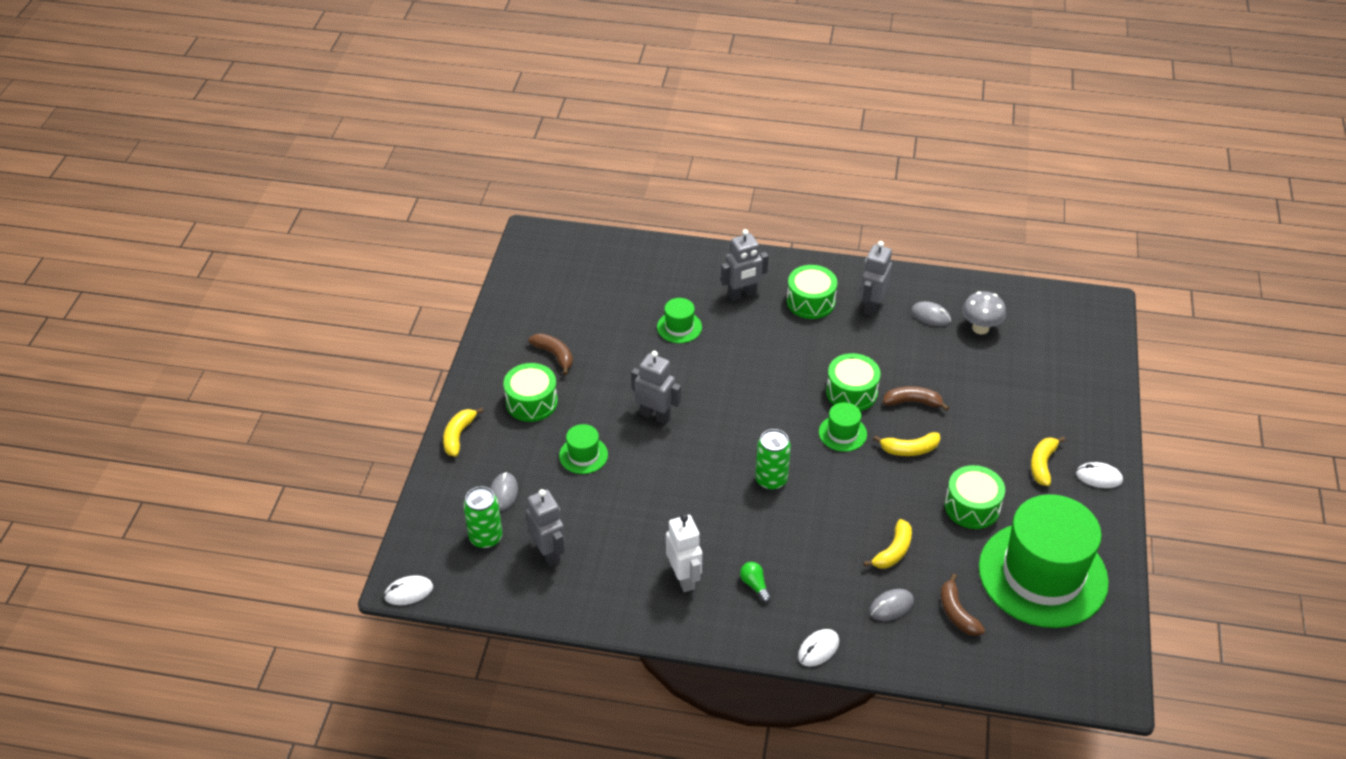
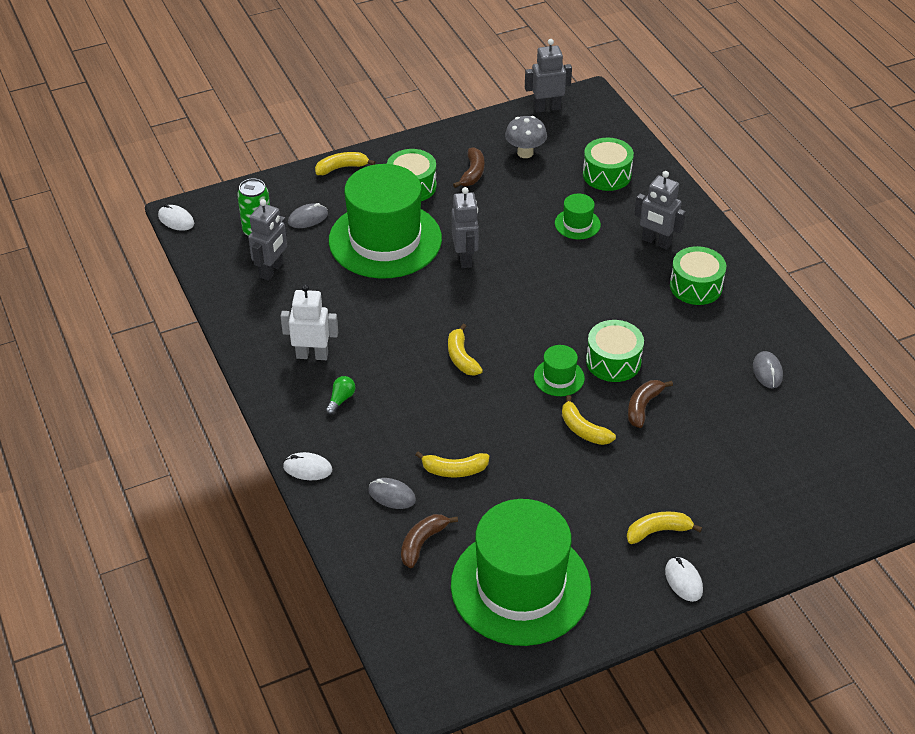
camera: 55 degrees right, 0 degrees up
(583, 455) = (385, 240): green hat -> green hat, size x2.44
(684, 578) = (312, 355): white robot -> white robot turned 120 degrees counterclockwise
(771, 480) = (461, 357): green can -> yellow banana
(871, 306) = (735, 327): grey robot -> grey robot (547, 108)
(912, 402) = (643, 406): brown banana -> brown banana turned 120 degrees counterclockwise
(972, 507) = (556, 501): green drum -> green drum (606, 175)
(980, 328) = (790, 413): grey mushroom -> grey mushroom (525, 153)

